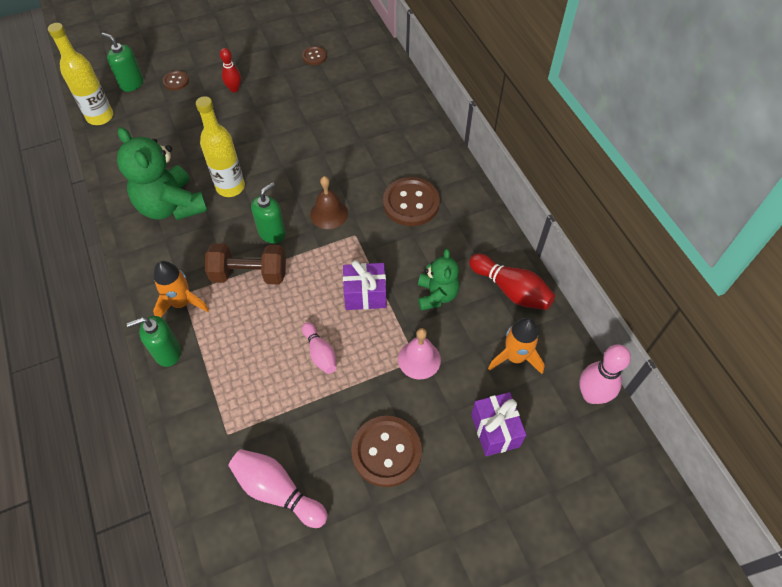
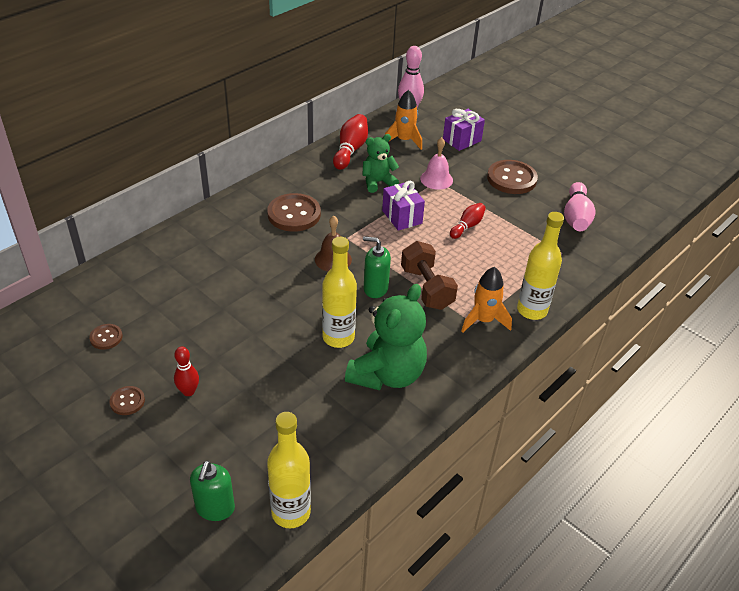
camera: 115 degrees left, 15 degrees down
(167, 352) = (532, 310): green soap dispenser -> yellow bottle
(176, 81) = (194, 458): brown button -> brown button (127, 401)
(320, 353) = (467, 226): pink bowling pin -> red bowling pin

